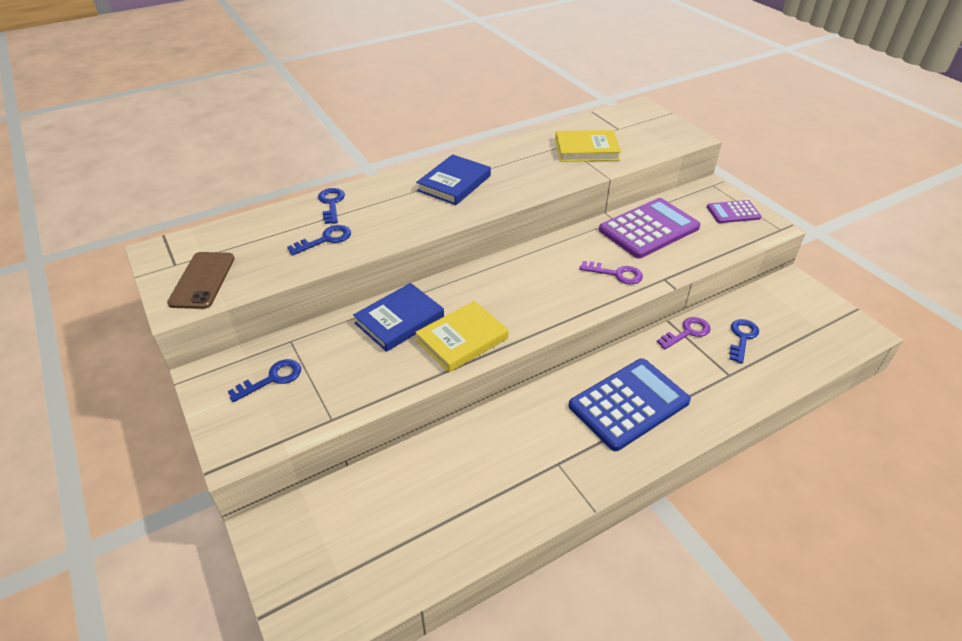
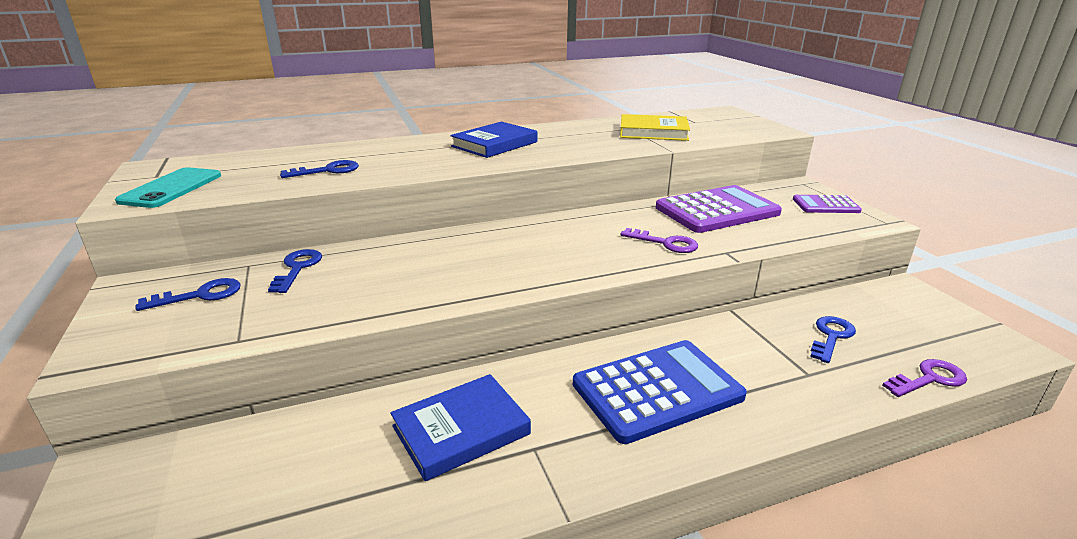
camera: 10 degrees right, 15 degrees down
(202, 280) = (171, 188): brown phone -> turquoise phone
(331, 203) = (355, 149): blue key -> blue key (297, 268)
(399, 320) = (384, 259): blue book -> blue book (461, 430)
(462, 339) = (448, 282): yellow book -> none
(687, 332) = (755, 324): purple key -> purple key (929, 379)

